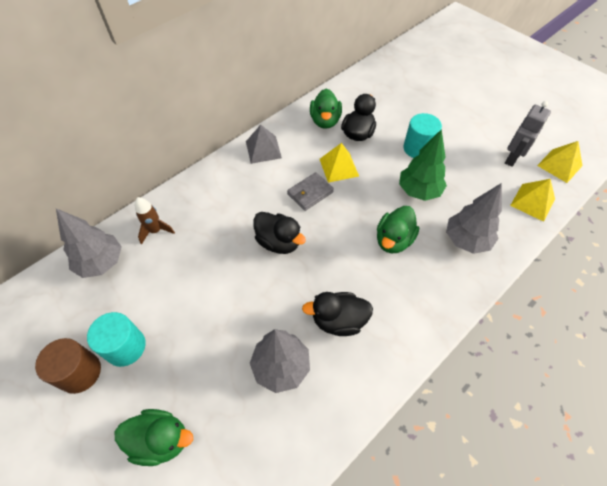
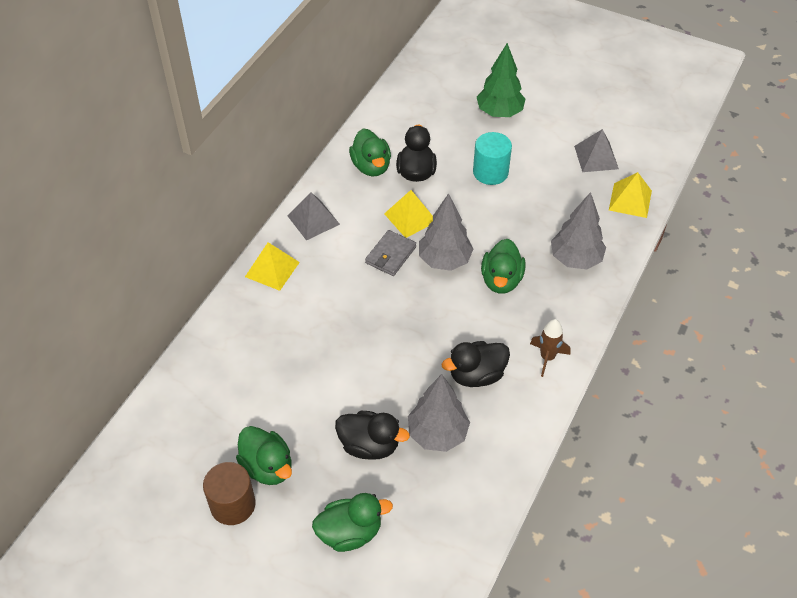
camera: 20 degrees left, 5 degrees down
(101, 263) = (191, 396): grey tree -> grey tree (444, 260)
(125, 347) = (267, 467): turquoise cylinder -> green duck
(156, 231) = (234, 345): brown rocket -> brown rocket (547, 357)
(278, 242) = (380, 317): black duck -> black duck (369, 445)
(419, 191) = (509, 221): green tree -> green tree (499, 112)
(512, 158) = (596, 157): grey robot -> grey pyramid
(559, 165) = (646, 152): yellow pyramid -> yellow pyramid (272, 269)

